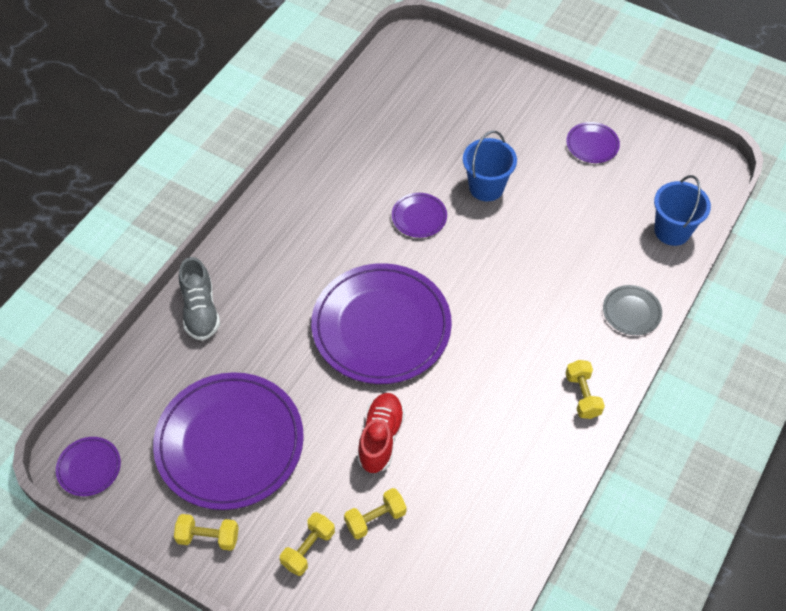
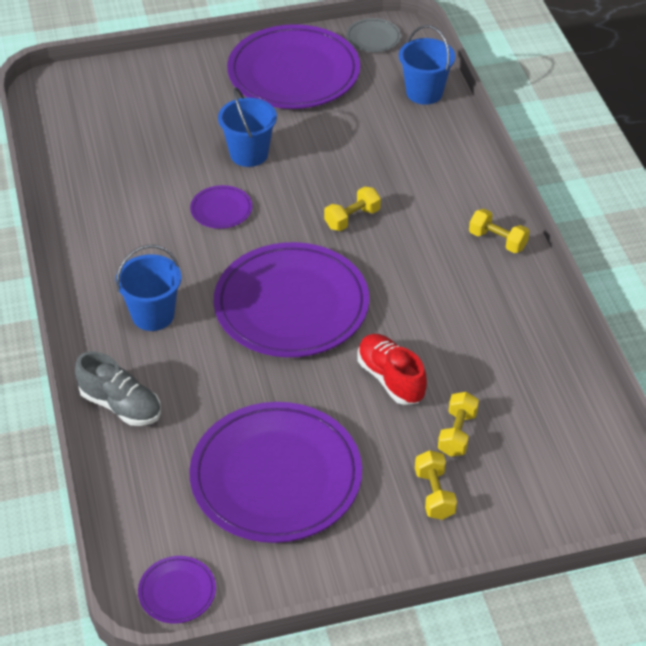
camera: 45 degrees left, 10 degrees down
(208, 537) = (347, 553): yellow dumbbell -> yellow dumbbell (352, 218)
(289, 262) = (153, 315): none -> blue bucket
(592, 144) = (293, 73): purple plate -> purple plate, size x2.35
(631, 312) = (462, 163): grey plate -> grey plate (373, 38)

